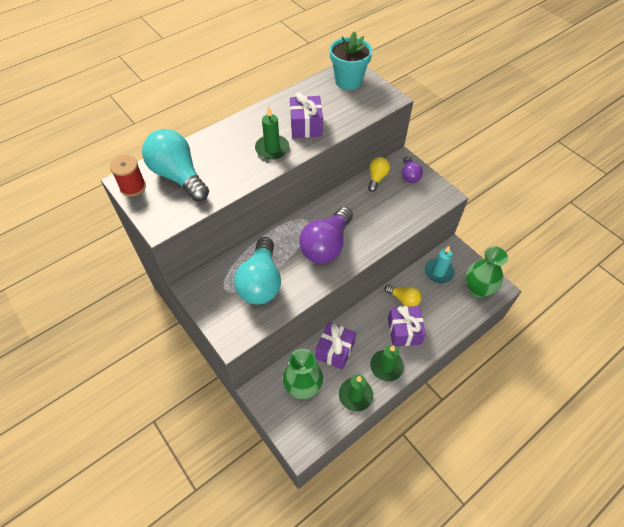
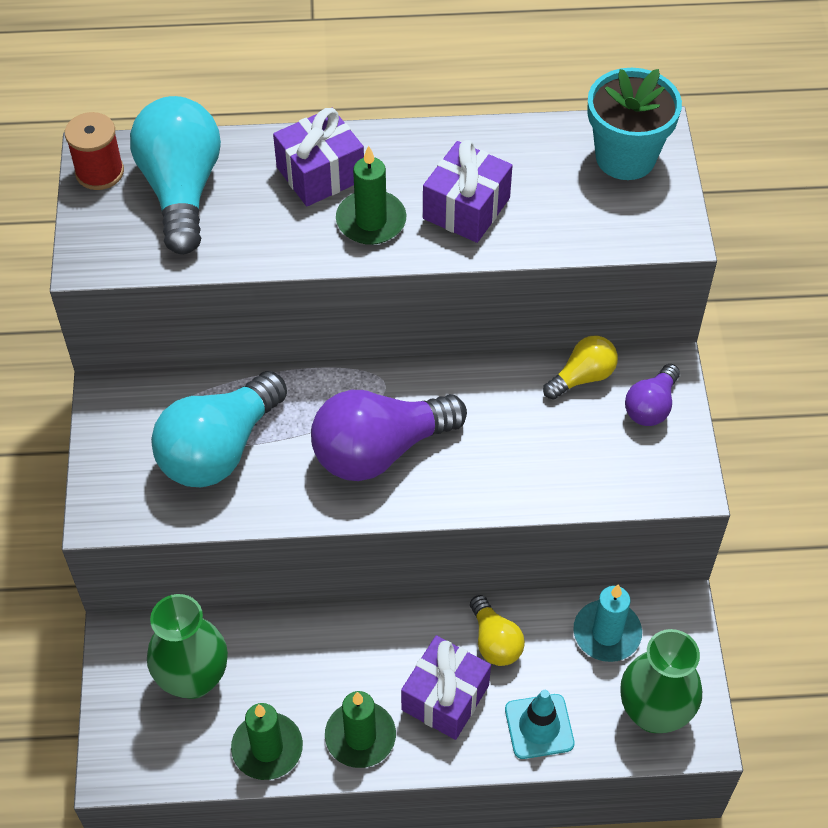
camera: 35 degrees right, 0 degrees up
(335, 350) = (296, 652): purple gift -> purple gift (320, 174)
(445, 320) = (539, 726): none -> turquoise traffic cone

